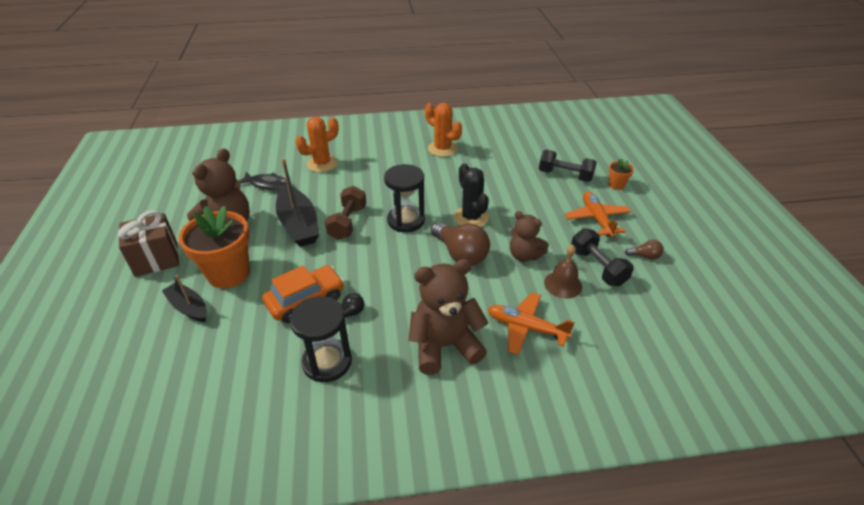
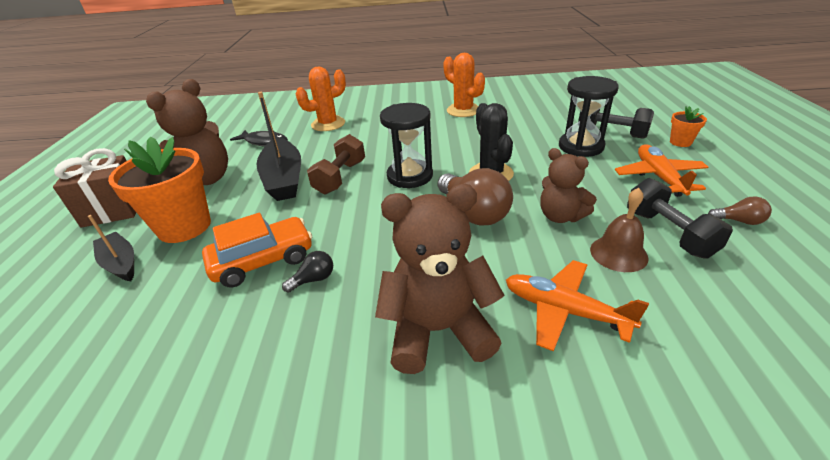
camera: 10 degrees right, 5 degrees down
(327, 362) = (264, 343): black hourglass -> black hourglass (581, 146)

